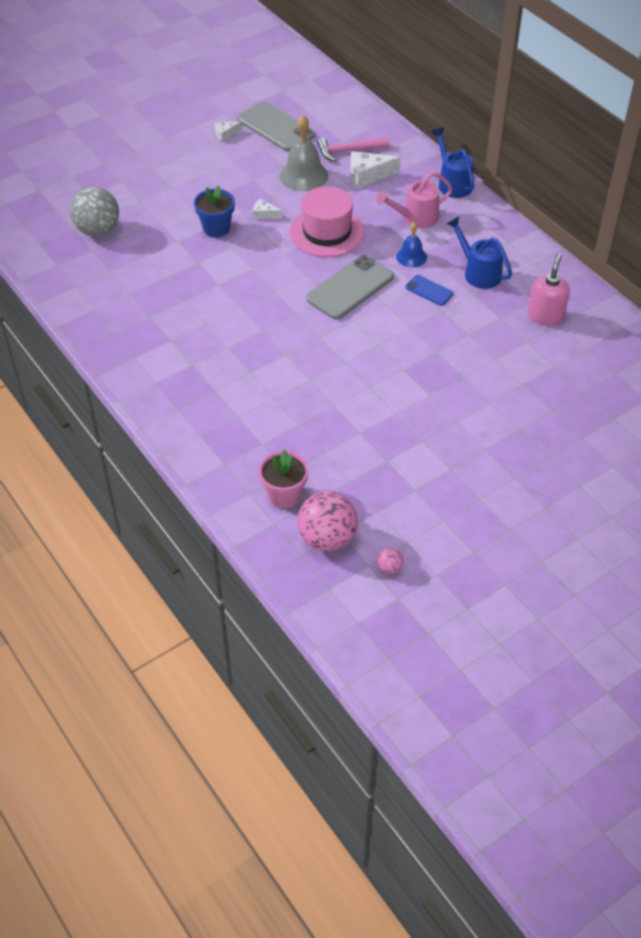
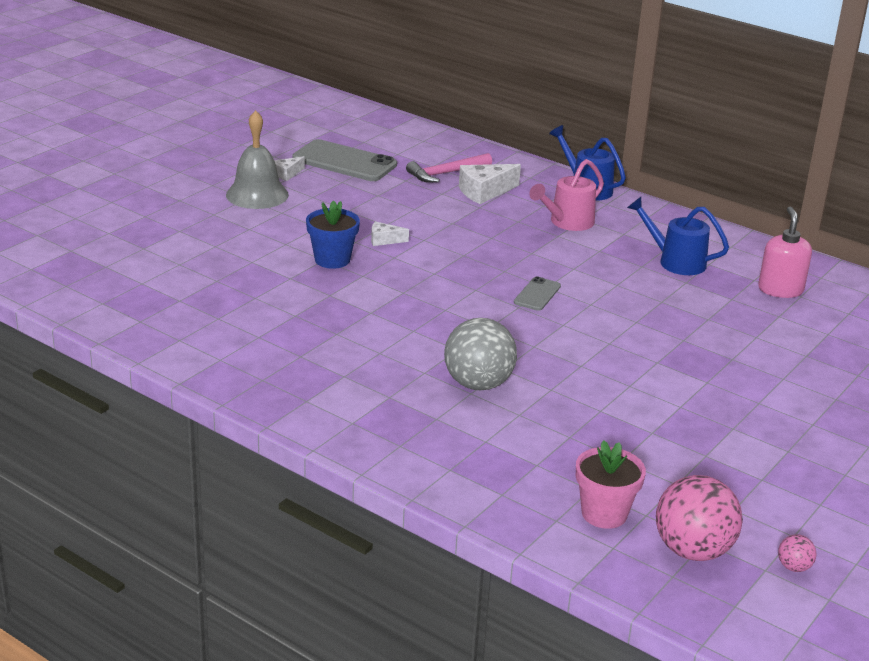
camera: 20 degrees left, 20 degrees down
(98, 230) = (177, 280): grey ball -> grey ball (478, 384)
(303, 176) = (408, 200): grey bell -> grey bell (257, 194)
(327, 232) = (472, 247): pink hat -> none
(350, 288) = (537, 294): grey phone -> grey phone, size x0.51
(411, 257) = (588, 257): blue bell -> none
(429, 290) = (632, 285): blue phone -> none

